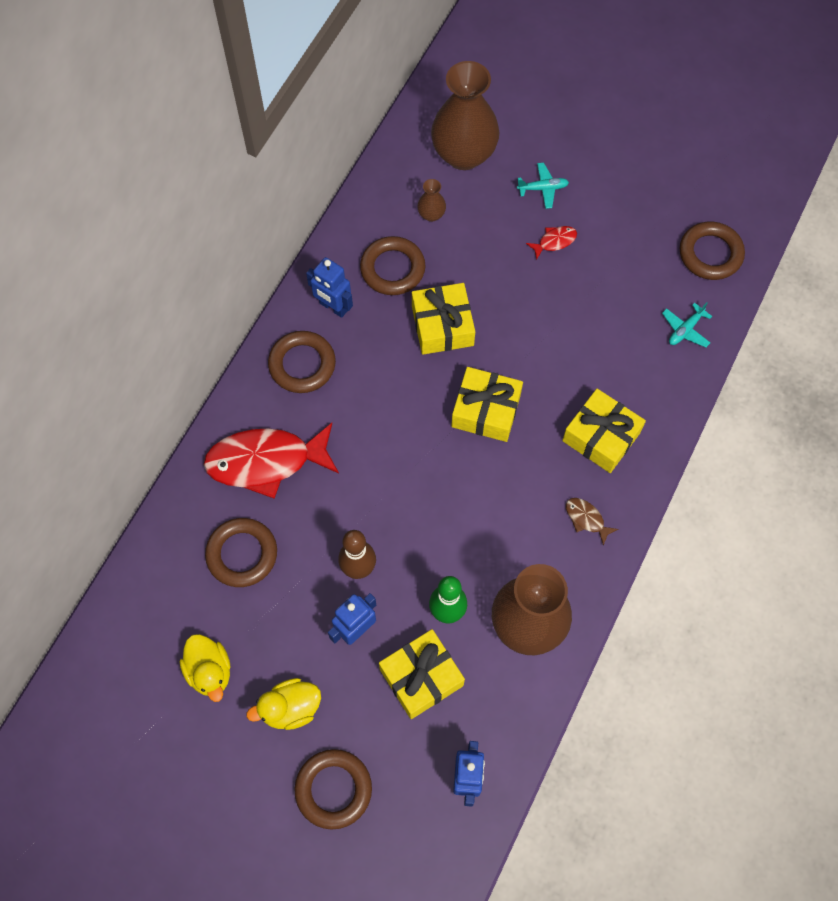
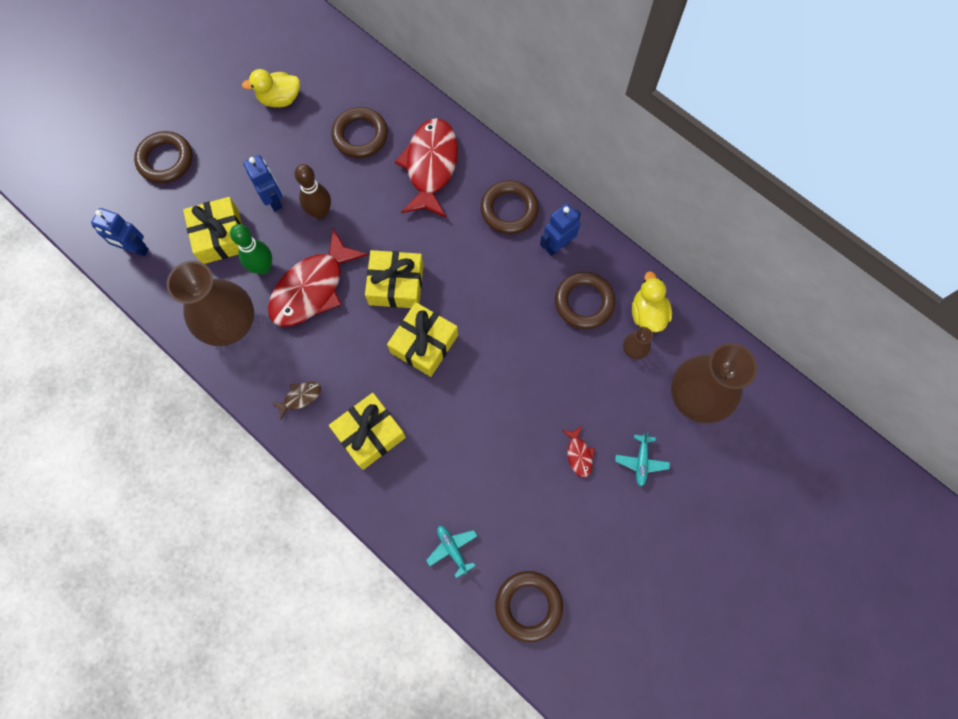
camera: 105 degrees right, 5 degrees up
(290, 708) = (233, 144): yellow duck -> yellow duck (647, 313)
(442, 326) = (515, 329): yellow gift -> yellow gift (396, 285)
(456, 547) = (312, 288): none -> red fish

